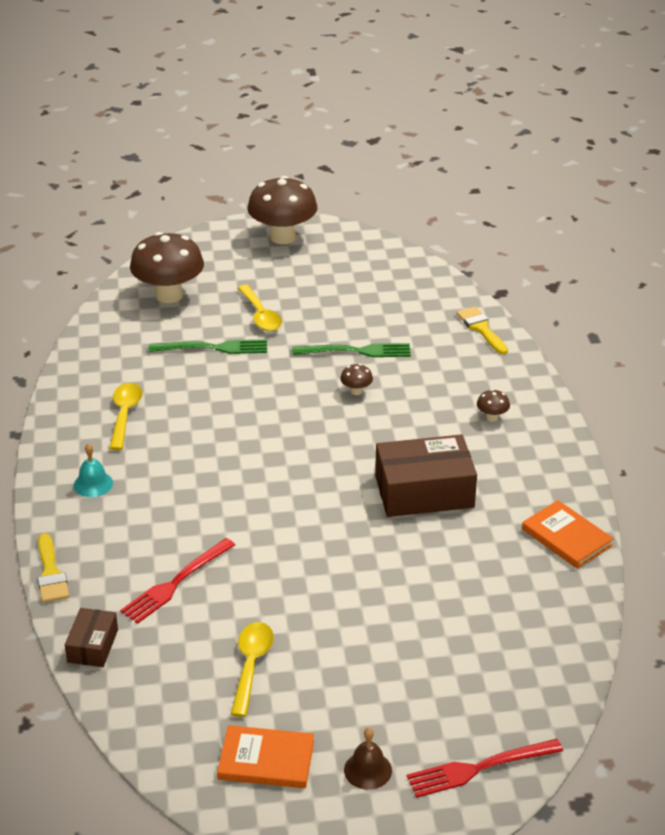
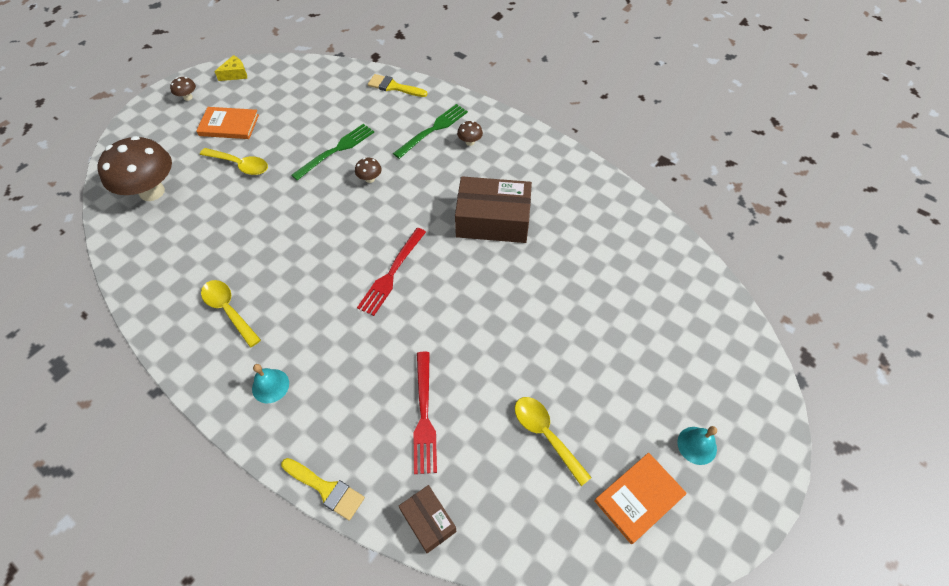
camera: 45 degrees left, 20 degrees up
(214, 348) = (235, 211): green fork -> green fork (433, 129)
(283, 237) = (188, 97): brown mushroom -> brown mushroom, size x0.41
(347, 239) = (235, 74): none -> yellow cheese
(367, 770) = (697, 445): brown bell -> turquoise bell
(424, 491) = (493, 220): brown box -> brown box turned 60 degrees clockwise
(478, 769) = (743, 385): red fork -> red fork (391, 274)
(566, 537) = (600, 192): orange book -> orange book (229, 125)

